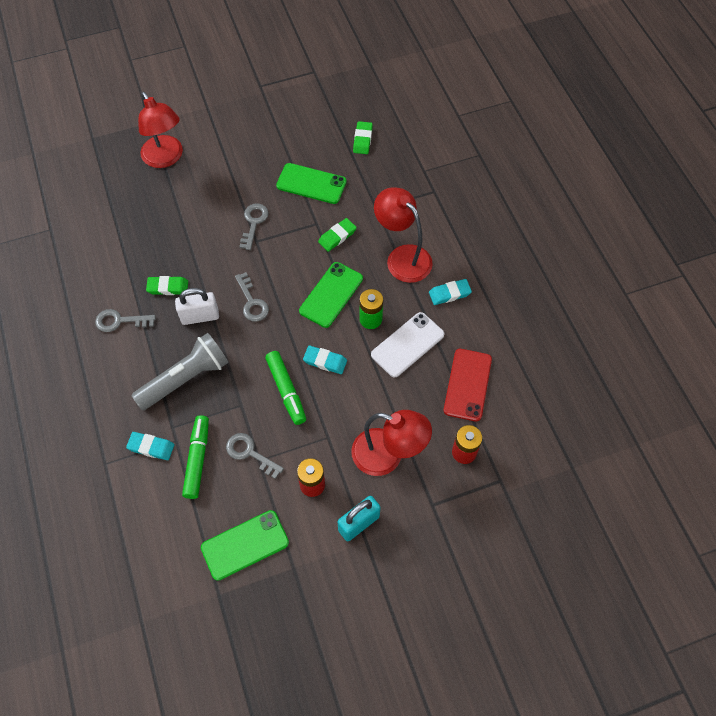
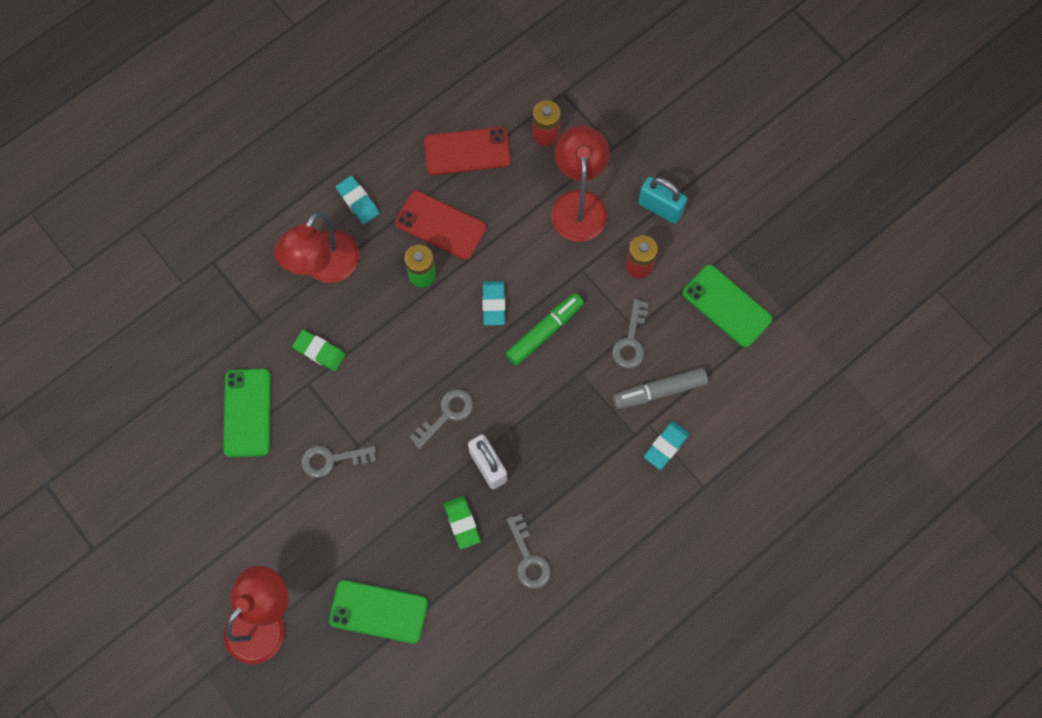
camera: 110 degrees left, 10 degrees up
(151, 447) = (666, 446): turquoise eraser -> turquoise eraser turned 45 degrees clockwise
(186, 378) = (572, 446): grey flashlight -> none
(197, 459) = (659, 391): green marker -> grey marker
(331, 294) = (405, 329): green phone -> green phone (378, 611)
(362, 140) = (154, 375): green eraser -> none
(407, 344) = (440, 225): white phone -> red phone

